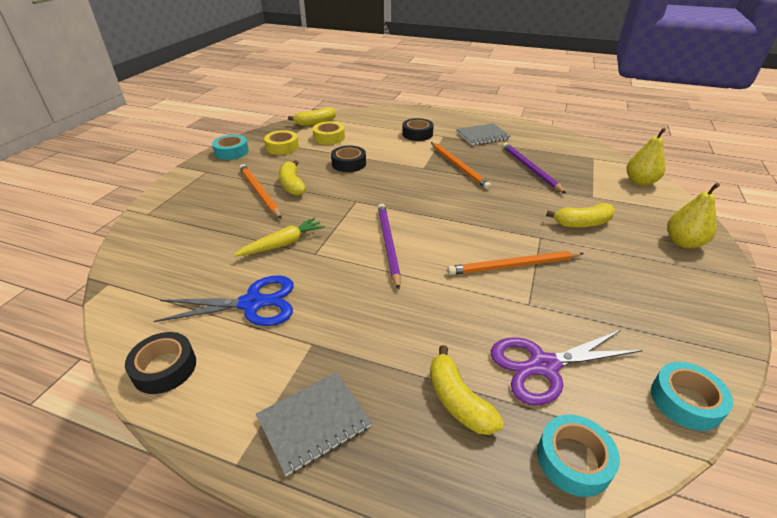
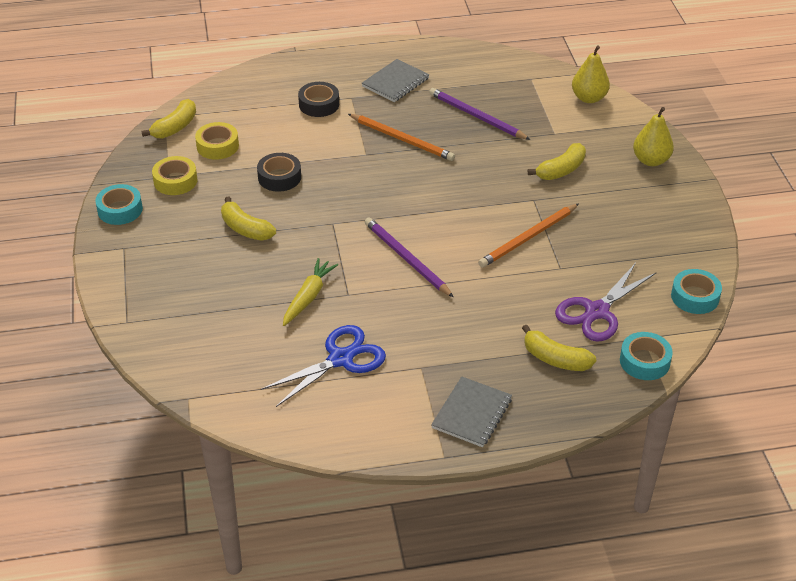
camera: 30 degrees left, 5 degrees up
(164, 368) = (327, 431): black tape -> none
(259, 192) = (219, 251): orange pencil -> none

